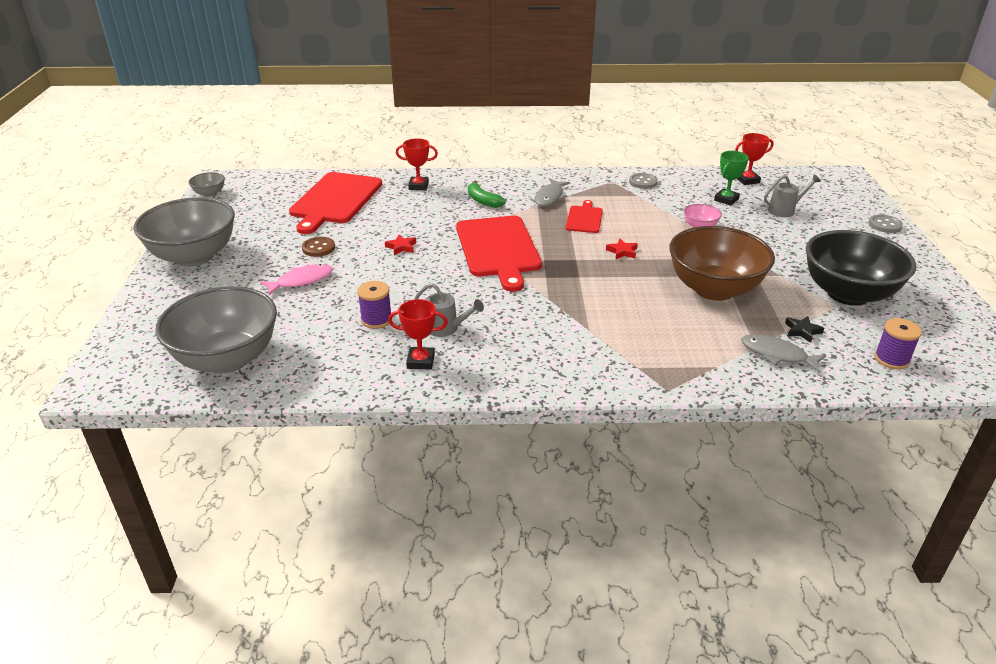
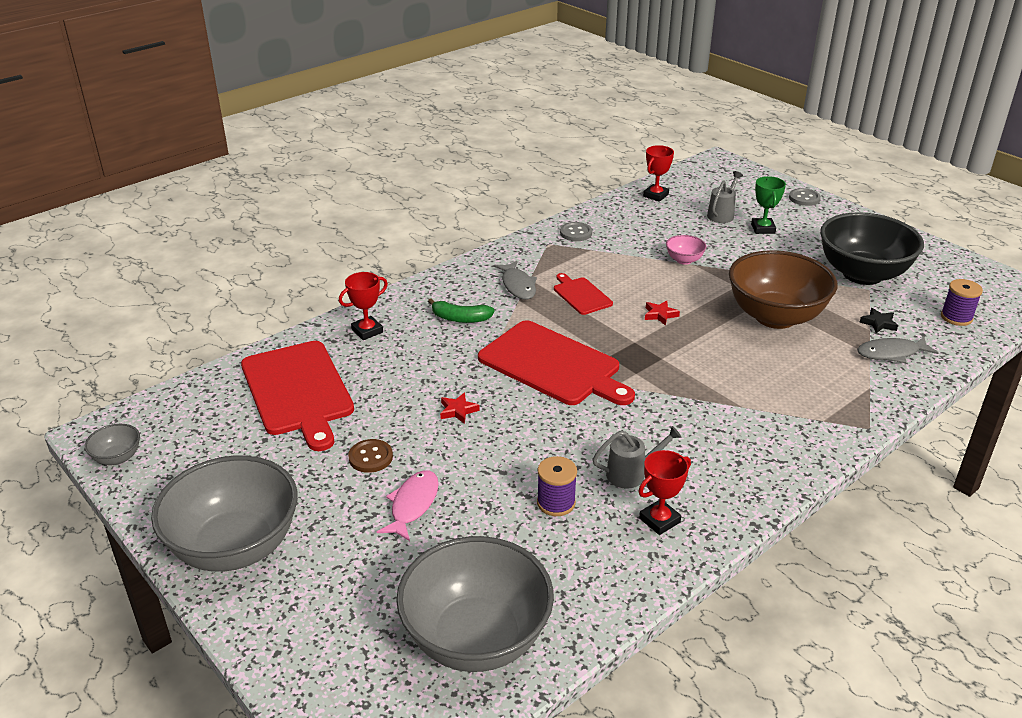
camera: 40 degrees left, 0 degrees up
(726, 199) = (666, 223): green trophy -> green trophy (763, 229)

